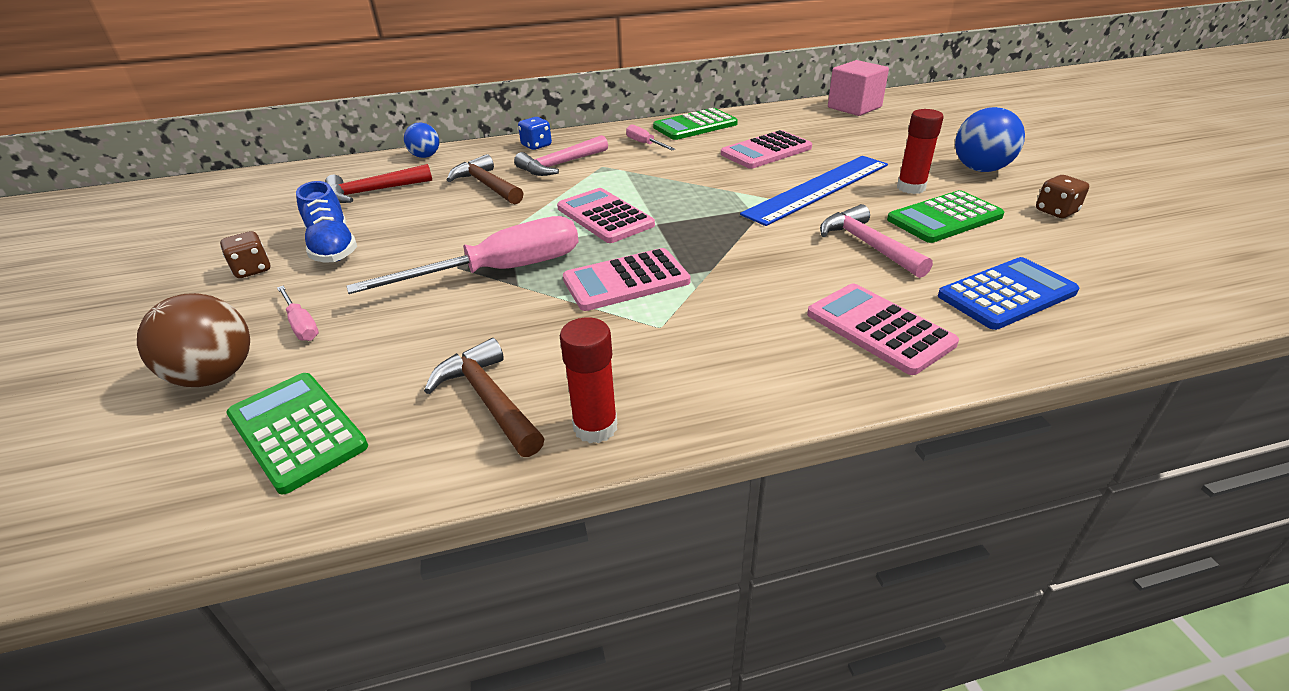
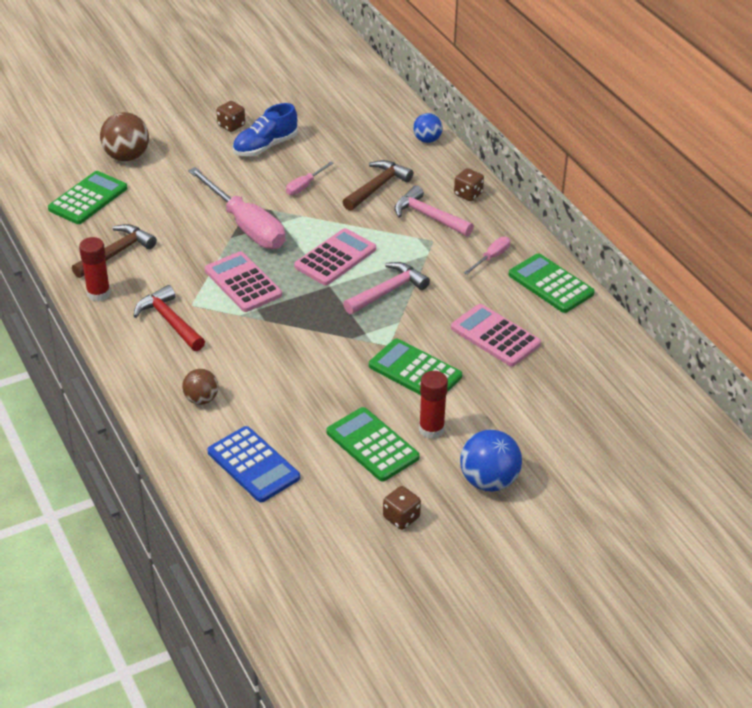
camera: 75 degrees right, 5 degrees up
(301, 325) = (175, 167): pink screwdriver -> pink screwdriver (305, 186)
(373, 192) = (352, 135): red hammer -> red hammer (169, 321)
(536, 145) = (468, 194): blue dice -> brown dice
(818, 189) = (415, 371): blue ruler -> green calculator
(854, 107) = (650, 399): pink cube -> none
(867, 245) = (315, 398): pink hammer -> pink hammer (388, 291)
(879, 329) = (201, 399): pink calculator -> brown ball

